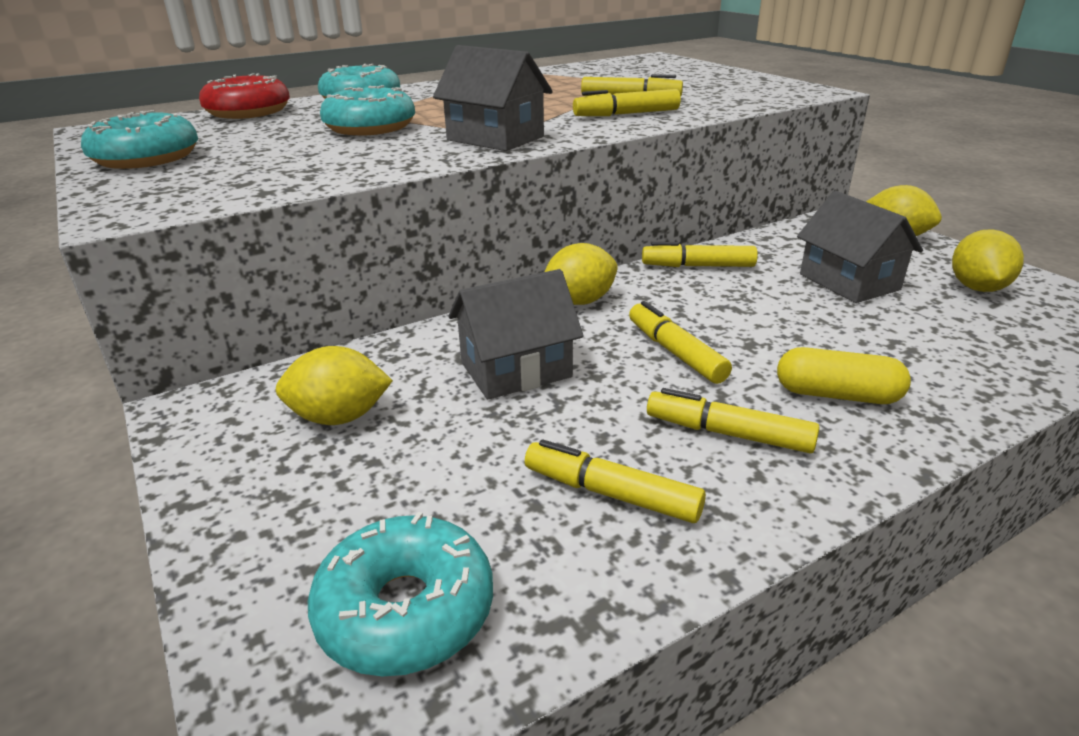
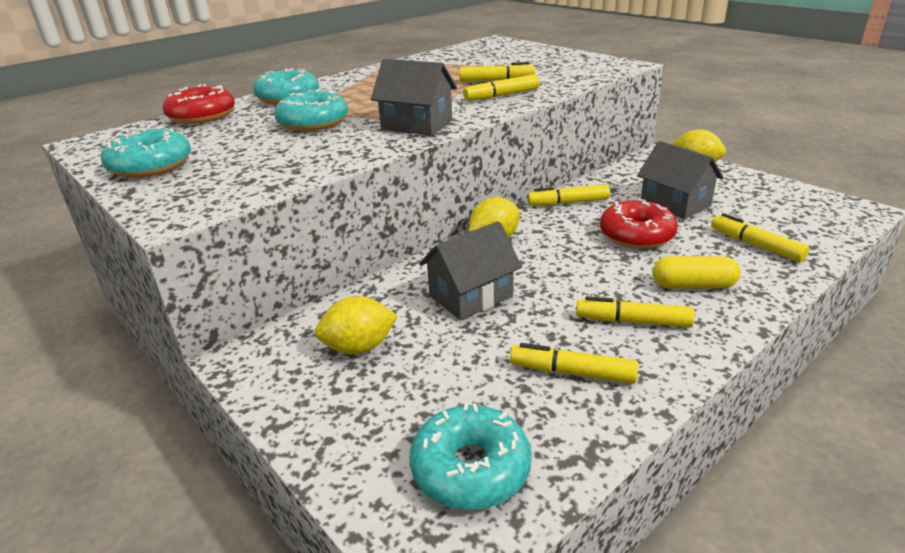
camera: 10 degrees left, 0 degrees up
(675, 352) = (577, 269): yellow marker -> yellow marker (756, 245)
(778, 317) = (636, 235): none -> red donut
(977, 288) = (759, 199): yellow lemon -> none

